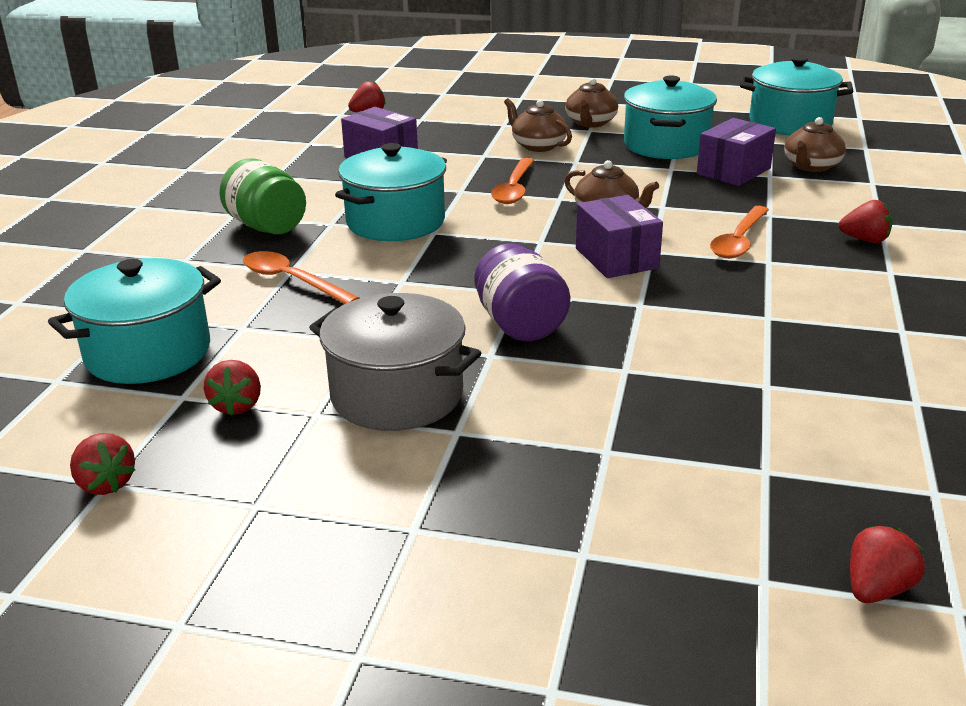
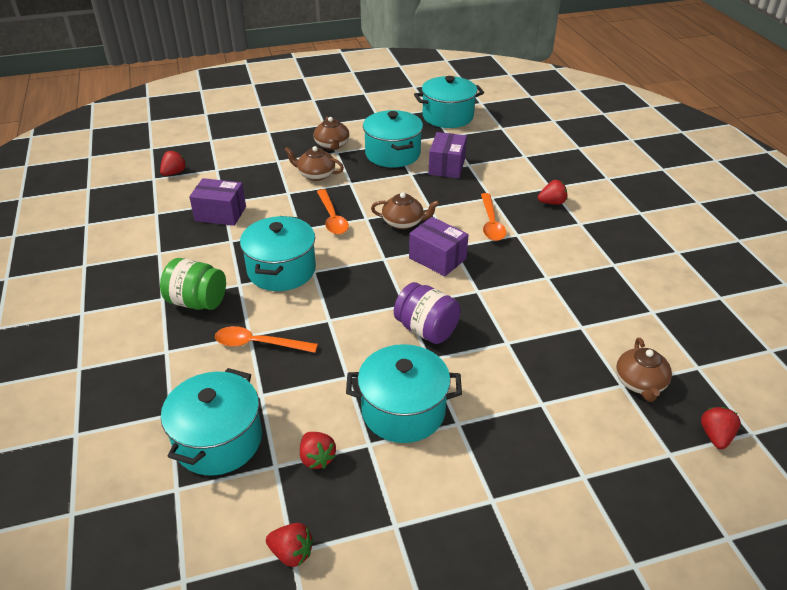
camera: 30 degrees left, 10 degrees up
(397, 395) = (403, 410): grey pot -> turquoise pot
(811, 166) = (485, 151): brown teapot -> brown teapot (640, 383)

